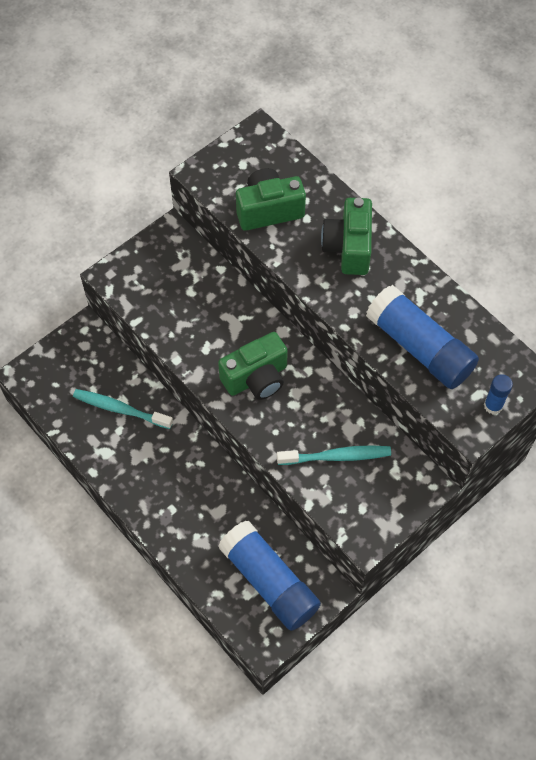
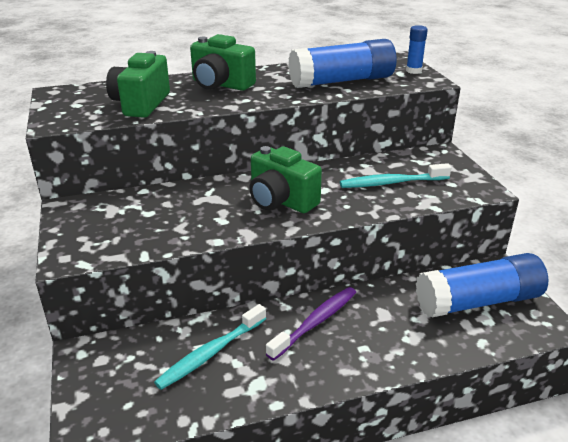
camera: 65 degrees left, 30 degrees down
(184, 465) = (315, 323): none -> purple toothbrush
(256, 378) = (281, 201): green camera -> green camera turned 135 degrees clockwise
(336, 456) = (392, 183): turquoise toothbrush -> turquoise toothbrush turned 120 degrees counterclockwise

